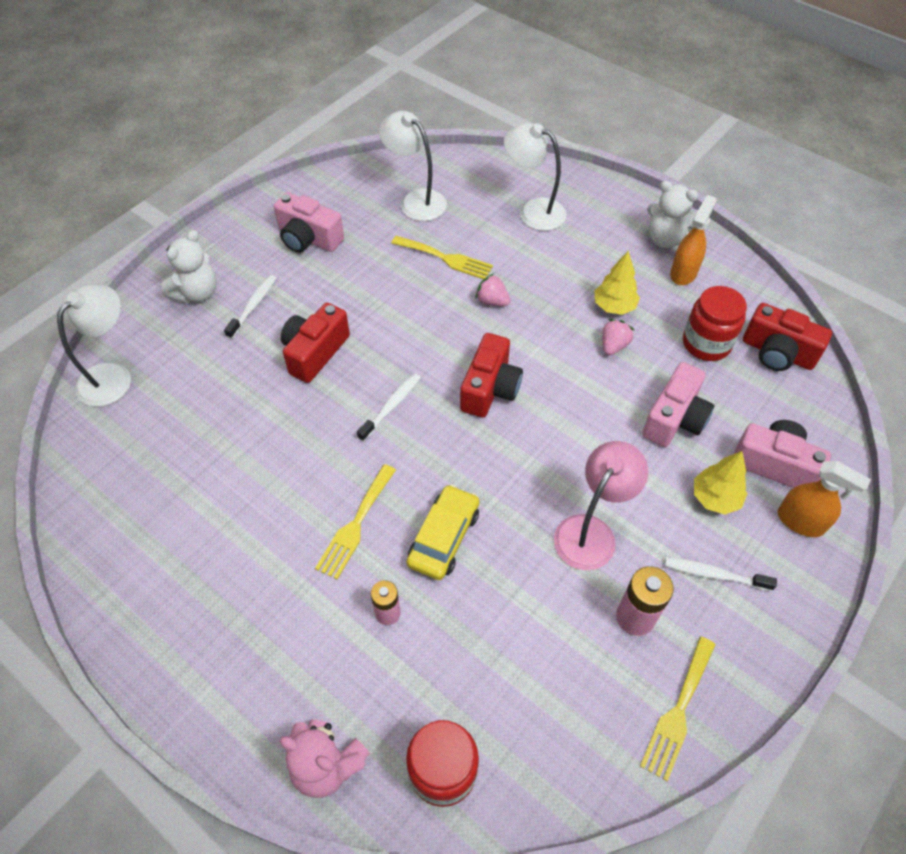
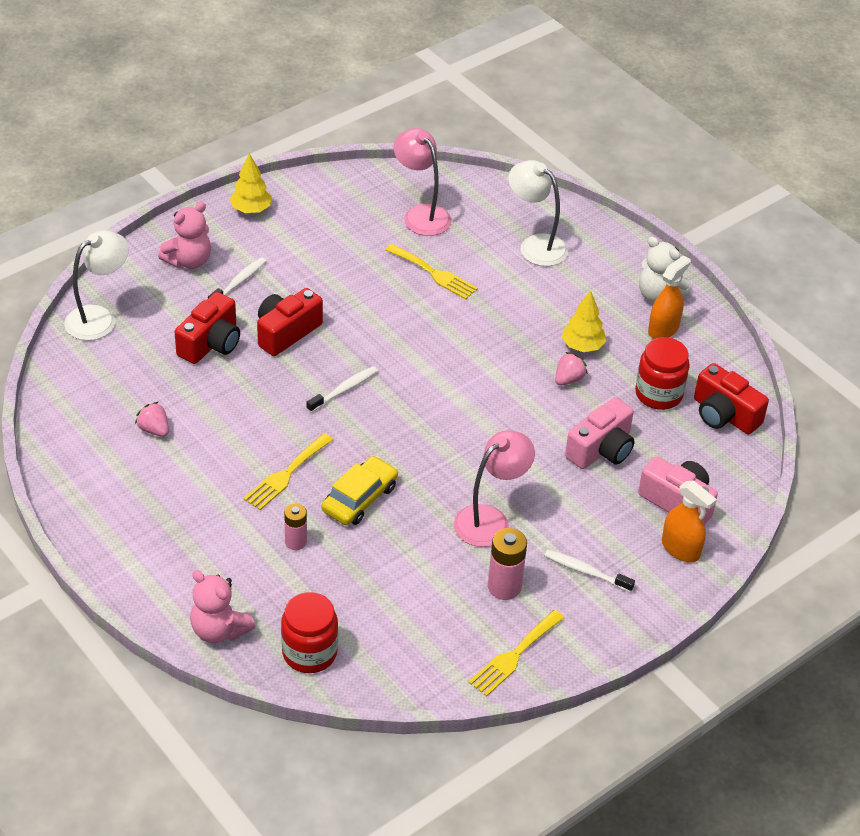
camera: 10 degrees right, 10 degrees down
(197, 293) = (189, 261): white teddy bear -> pink teddy bear
(308, 238) = (306, 231): pink camera -> none
(415, 200) = (421, 214): white lamp -> pink lamp
(490, 388) = (439, 392): red camera -> red camera (211, 343)
(492, 301) = (466, 319): pink strawberry -> pink strawberry (154, 429)
(715, 498) = (611, 517): yellow tree -> yellow tree (251, 209)

